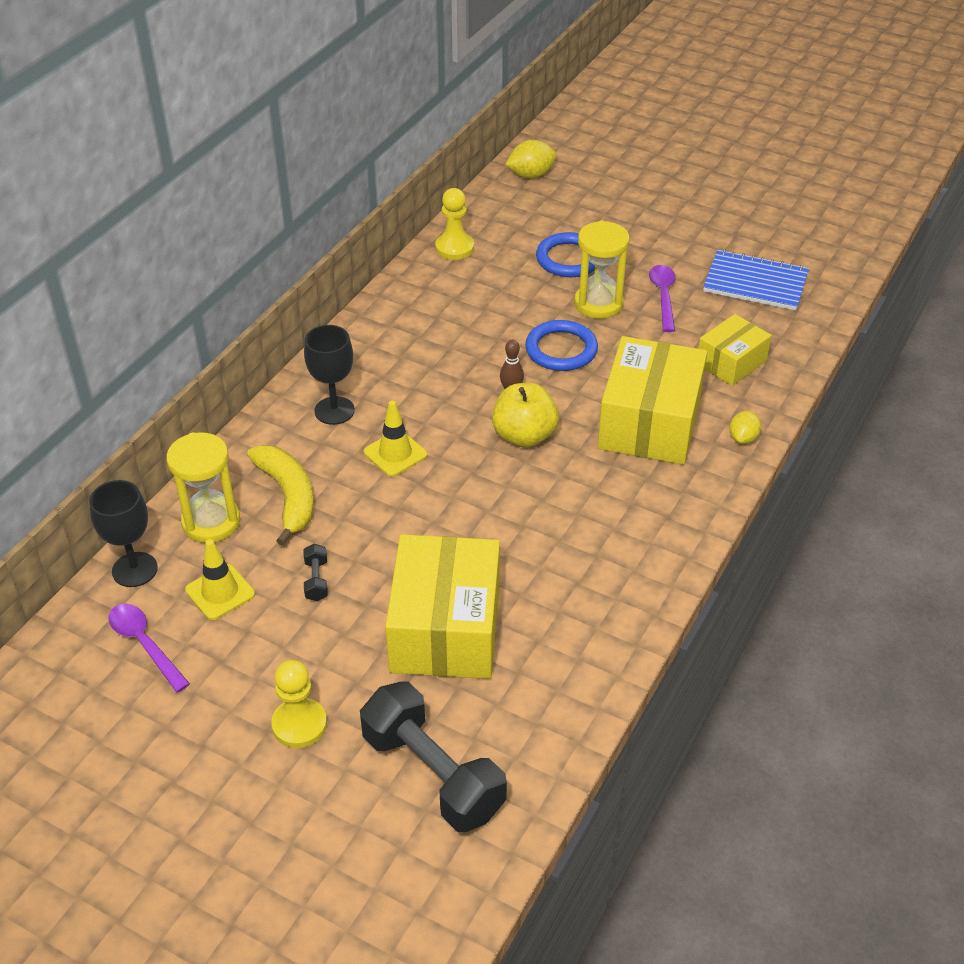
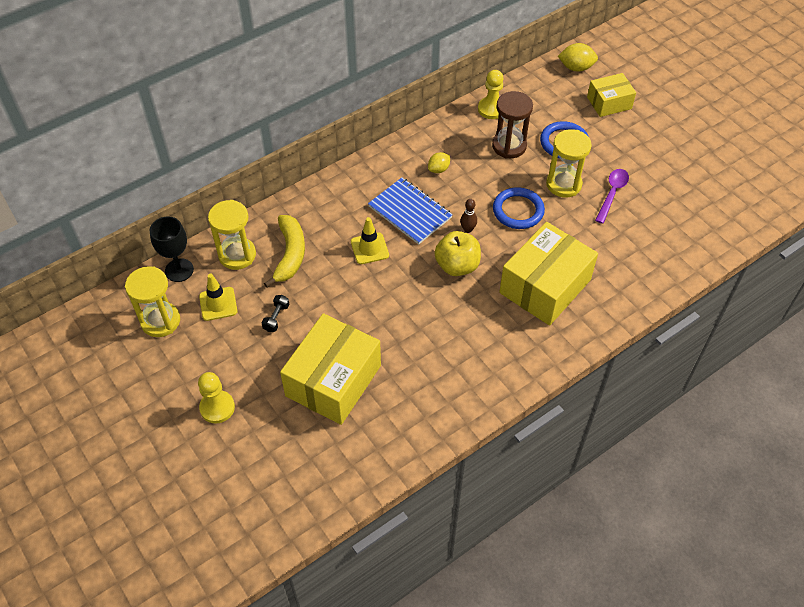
camera: 25 degrees right, 10 degrees up
(145, 644) = (160, 321): purple spoon -> yellow hourglass
(334, 410) = (349, 204): black goblet -> none
(432, 774) = (274, 471): black dumbbell -> none
(503, 282) = (509, 146): none -> brown hourglass
(731, 362) = (628, 261): yellow box -> yellow box (609, 103)
(743, 438) = (601, 321): yellow lemon -> yellow lemon (438, 169)
(755, 283) = (685, 205): blue notebook -> blue notebook (410, 212)

